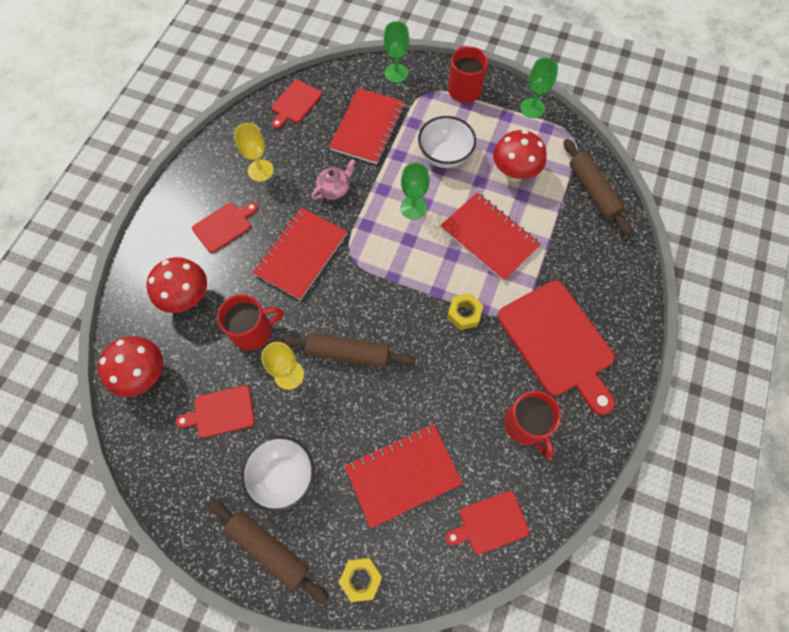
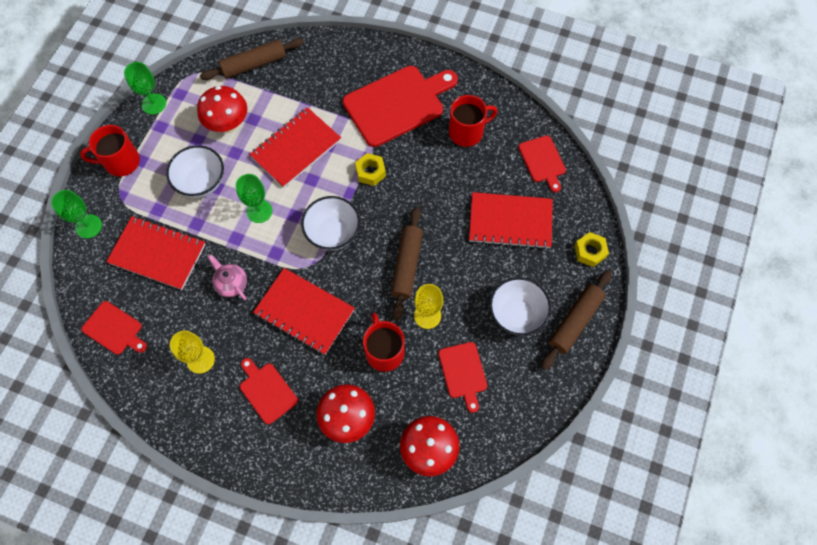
camera: 90 degrees left, 0 degrees up
(388, 277) = (333, 233): none -> white bowl
(403, 474) = (510, 222): red notebook -> red notebook turned 60 degrees counterclockwise

